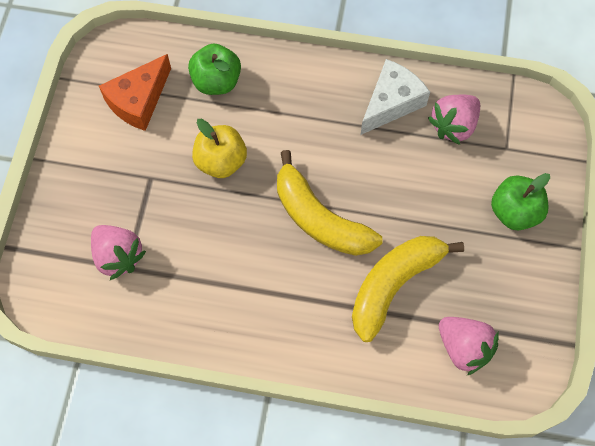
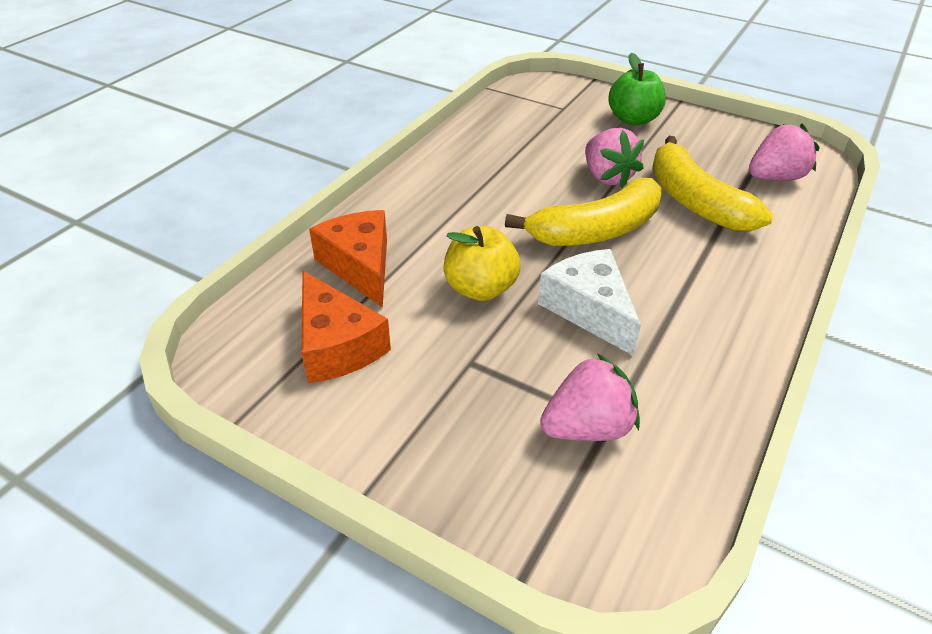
camera: 70 degrees left, 25 degrees down
(216, 81) = (360, 266): green apple -> orange cheese
(391, 103) = (475, 153): white cheese -> white cheese (589, 309)
(453, 126) = (523, 127): pink strawberry -> pink strawberry (607, 177)

